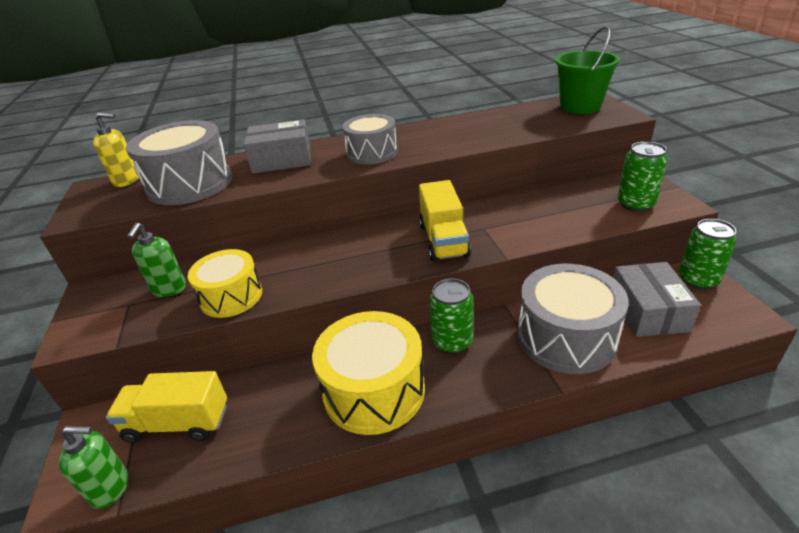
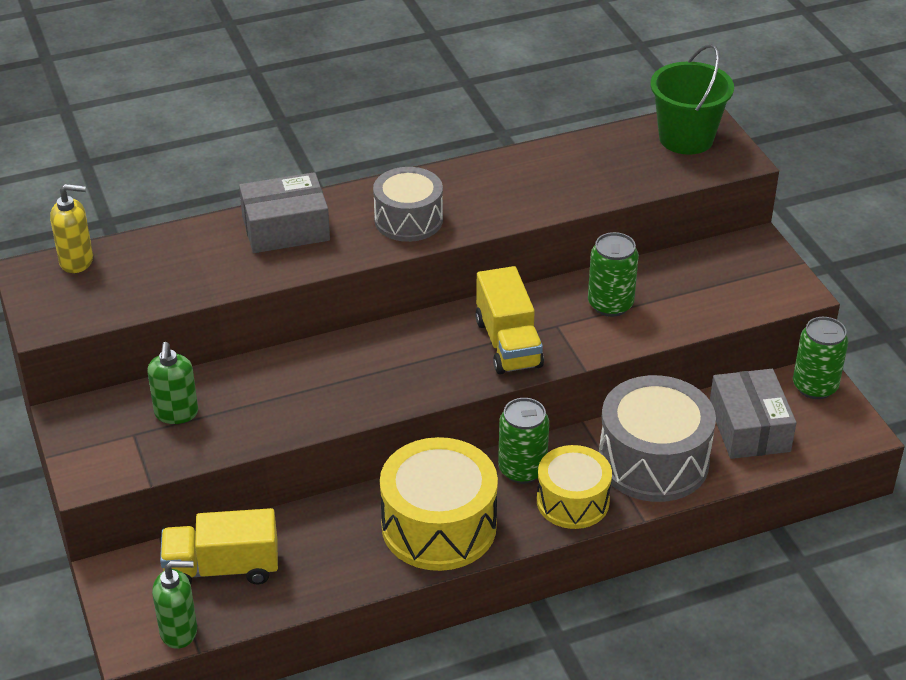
camera: 10 degrees left, 5 degrees up
(190, 184) = (174, 269): grey drum -> none
(231, 296) = (261, 422): yellow drum -> yellow drum (572, 501)
(635, 204) = (745, 290): green can -> green can (610, 304)

